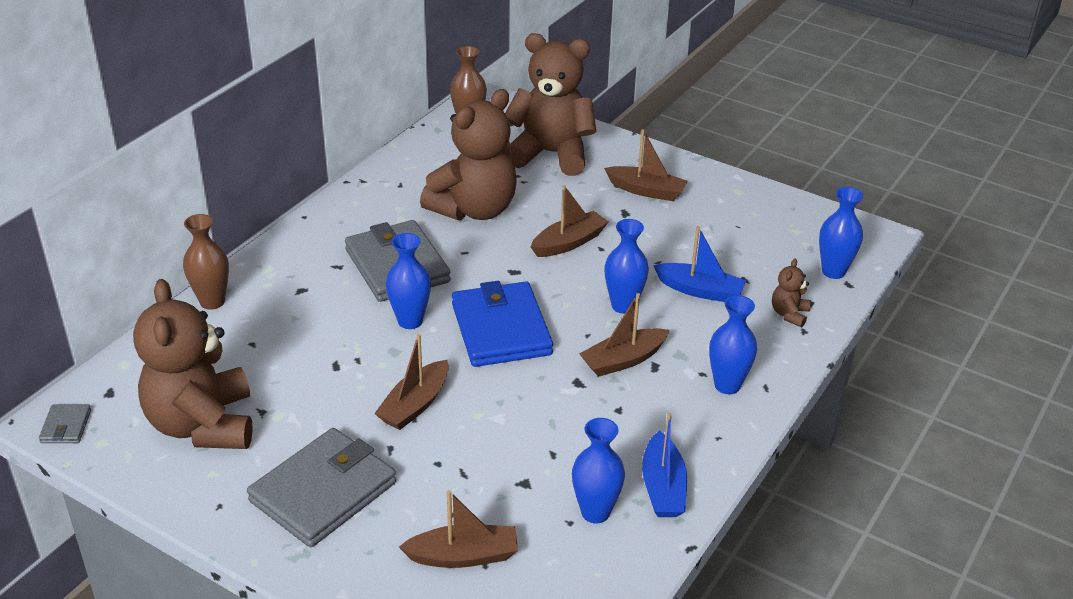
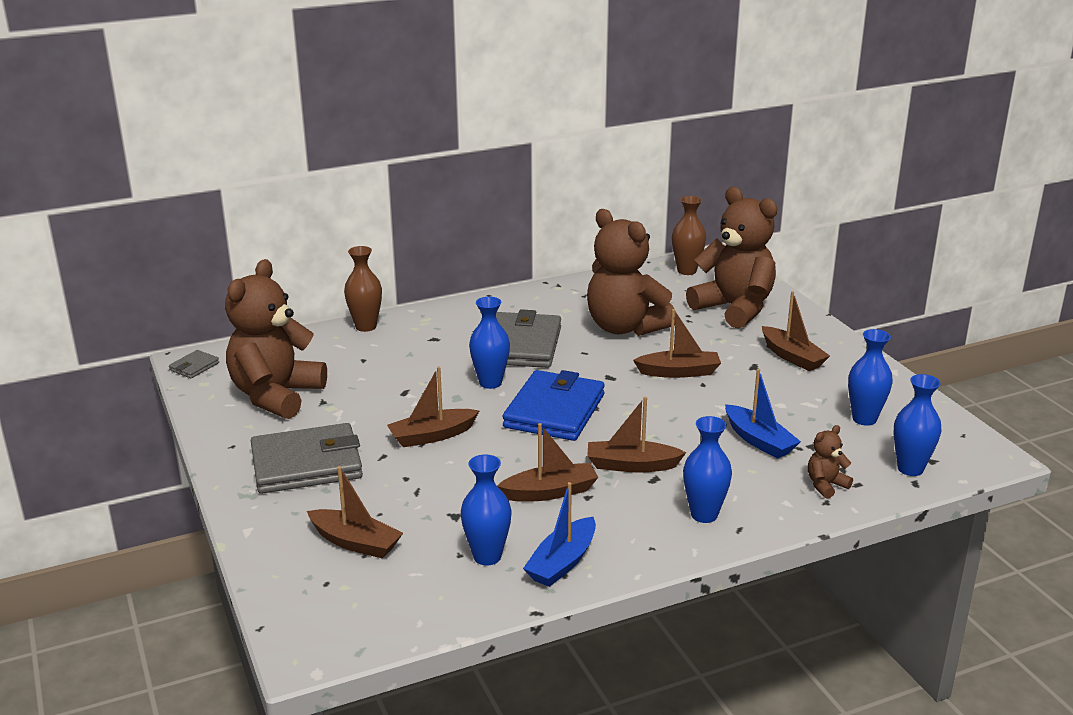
camera: 35 degrees right, 10 degrees down
(474, 209) = (625, 327): brown teddy bear -> brown teddy bear turned 60 degrees clockwise
(583, 419) = (550, 492): none -> brown boat
(623, 306) = (676, 429): blue vase -> blue vase (864, 419)

